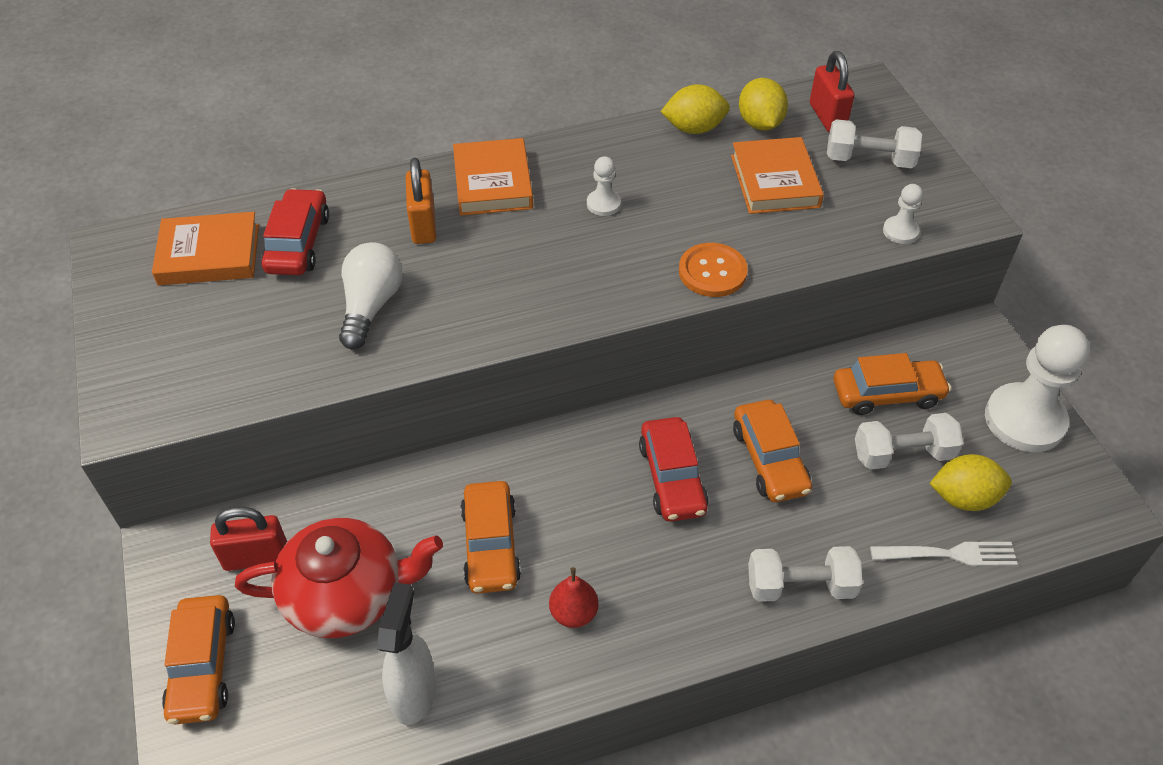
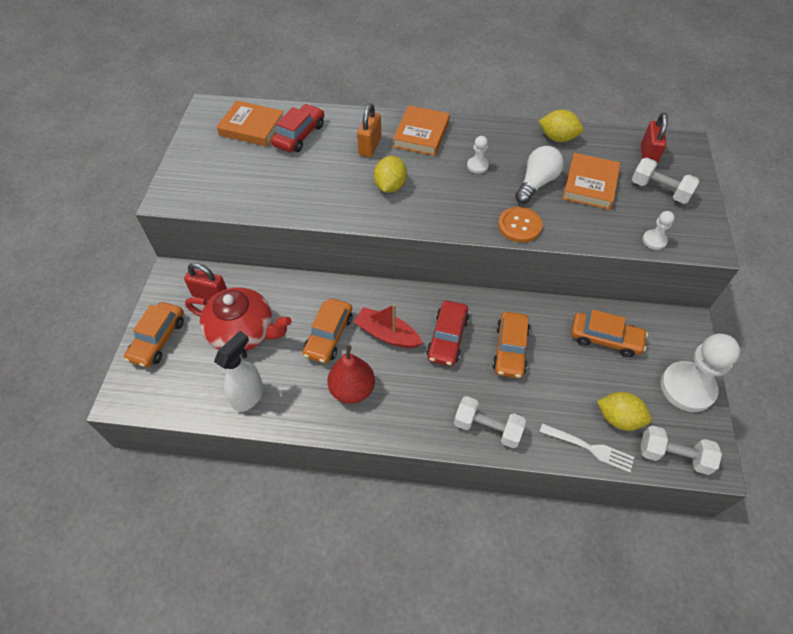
camera: 25 degrees right, 5 degrees up
(371, 306) = (317, 181): white light bulb -> white light bulb (536, 183)
(573, 613) = (352, 390): red pear -> red pear, size x1.59
(580, 507) = (387, 334): none -> red boat
(760, 123) = (601, 147): yellow lemon -> yellow lemon (390, 186)
(903, 454) = (594, 378): white dumbbell -> white dumbbell (673, 456)

